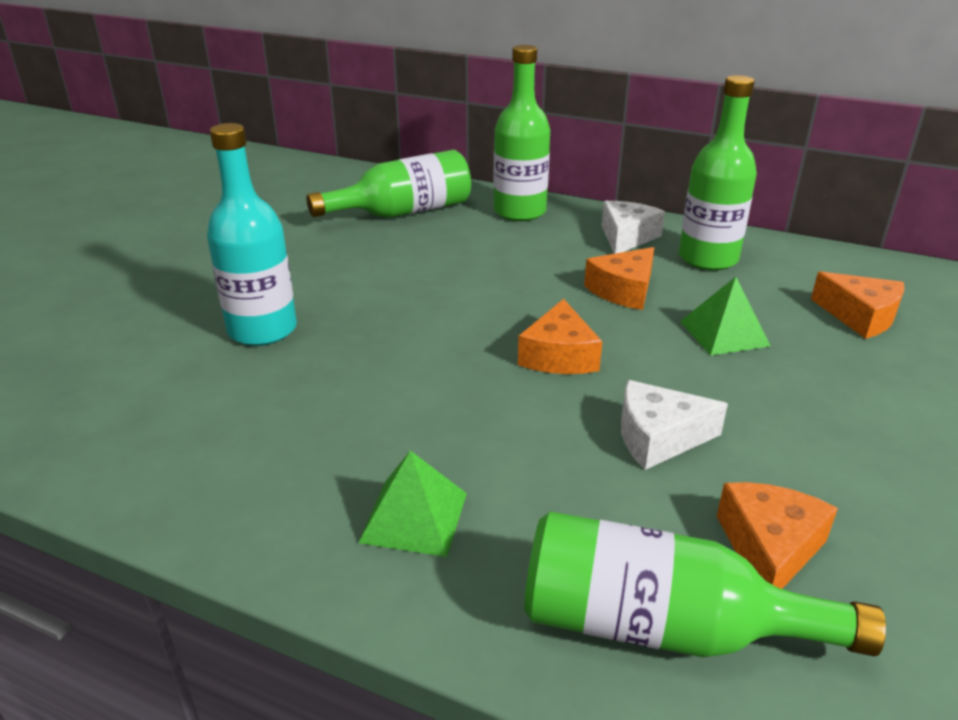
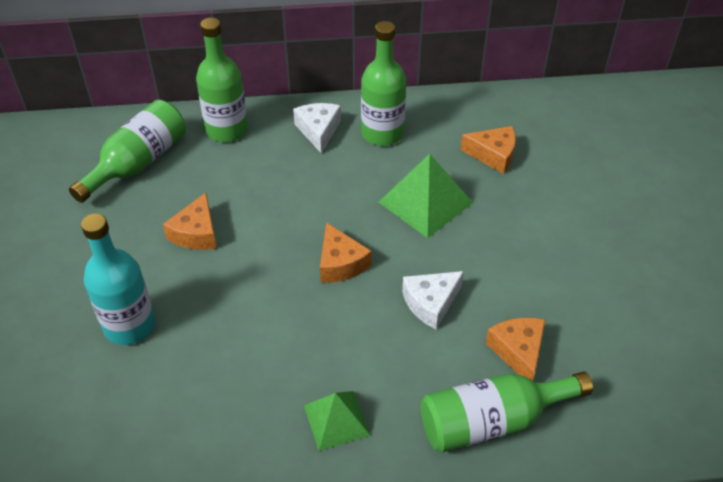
camera: 30 degrees left, 15 degrees up
(623, 290) = (346, 187): orange cheese -> orange cheese (196, 233)
(724, 333) = (425, 202): green pyramid -> green pyramid, size x1.55

